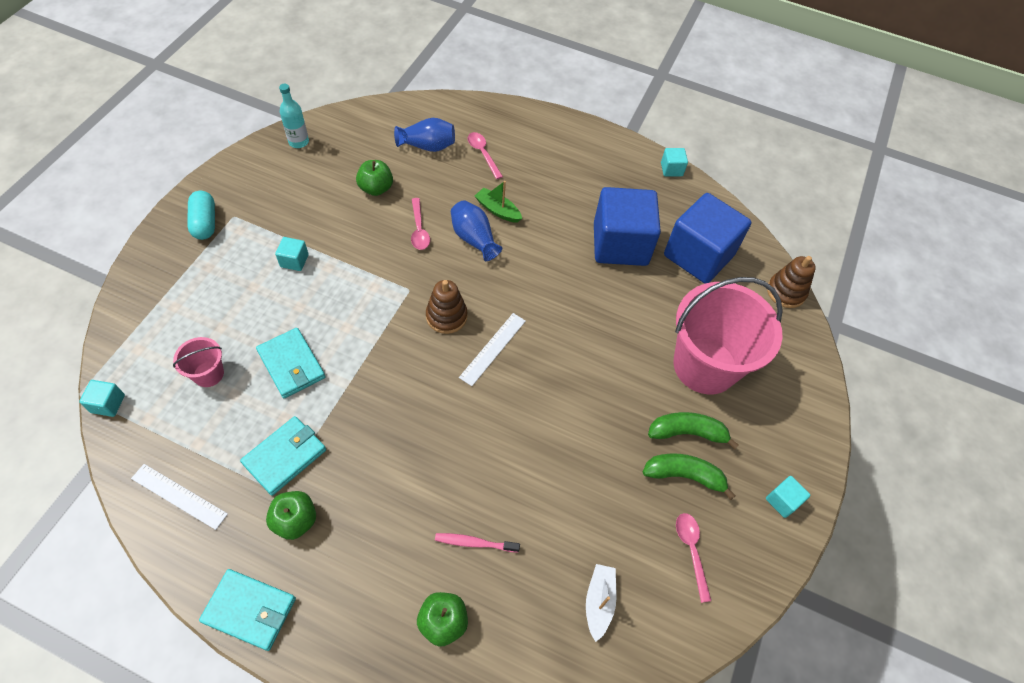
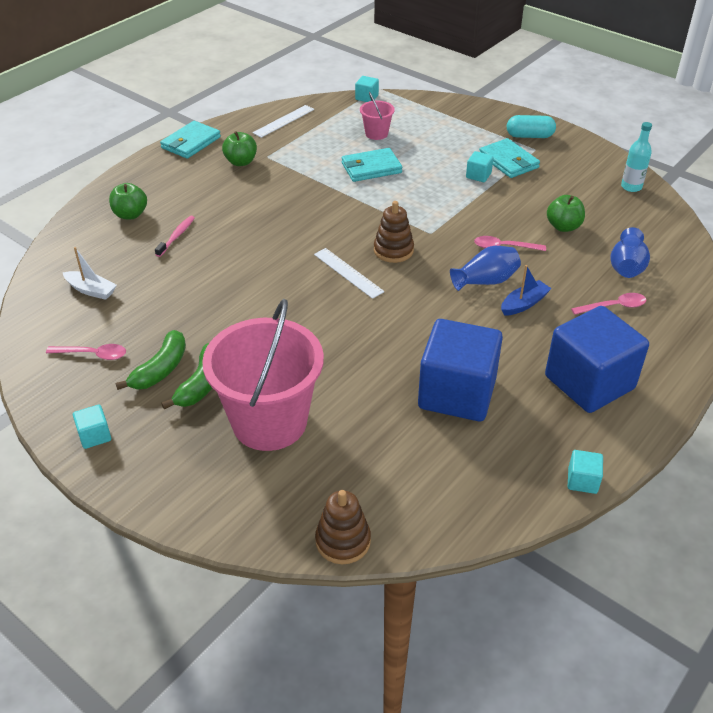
camera: 110 degrees right, 15 degrees down
(285, 456) = (292, 161): turquoise wallet -> turquoise wallet (508, 161)
(497, 210) = (524, 304): green boat -> blue boat
(698, 255) = (424, 464): blue cube -> blue cube (589, 382)

